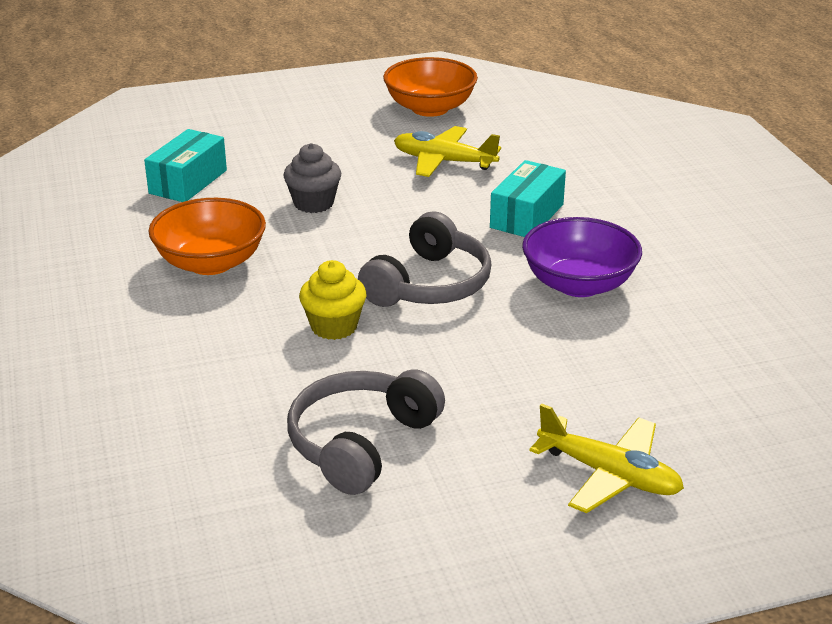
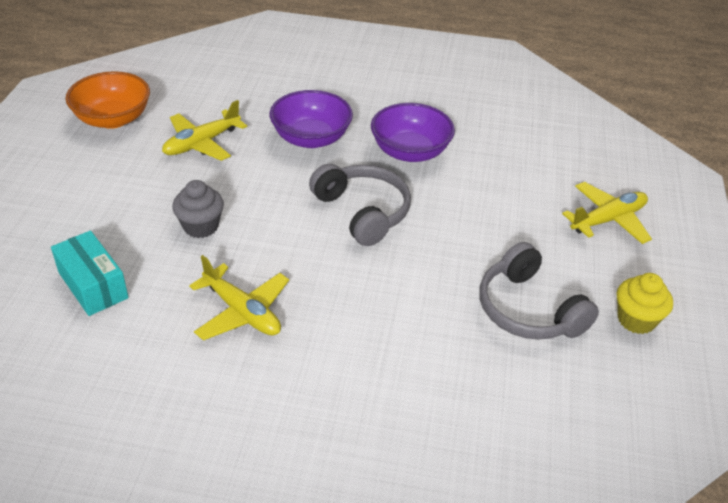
camera: 65 degrees left, 10 degrees up
(211, 263) = (242, 312): orange bowl -> yellow plane
(334, 327) = (383, 275): yellow cupcake -> yellow cupcake (636, 320)
(527, 216) = (311, 138): turquoise box -> purple bowl

